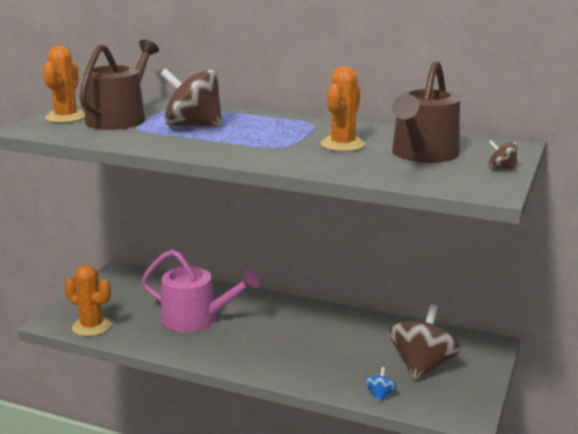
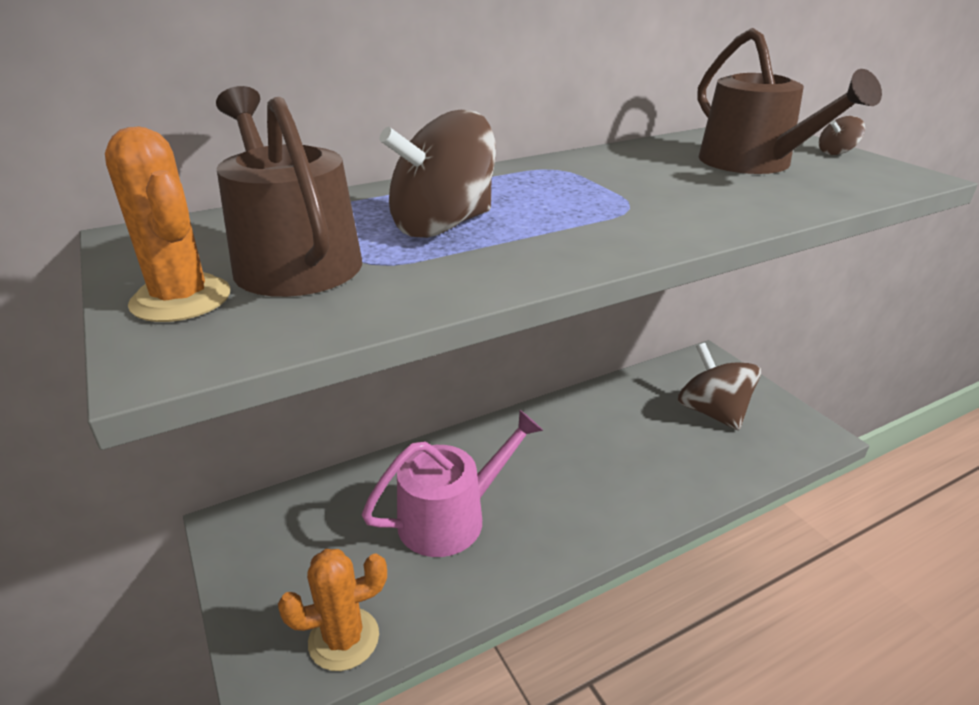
camera: 50 degrees left, 10 degrees up
(342, 145) = (668, 181): orange cactus -> none
(380, 395) = (745, 465): blue spinning top -> none

